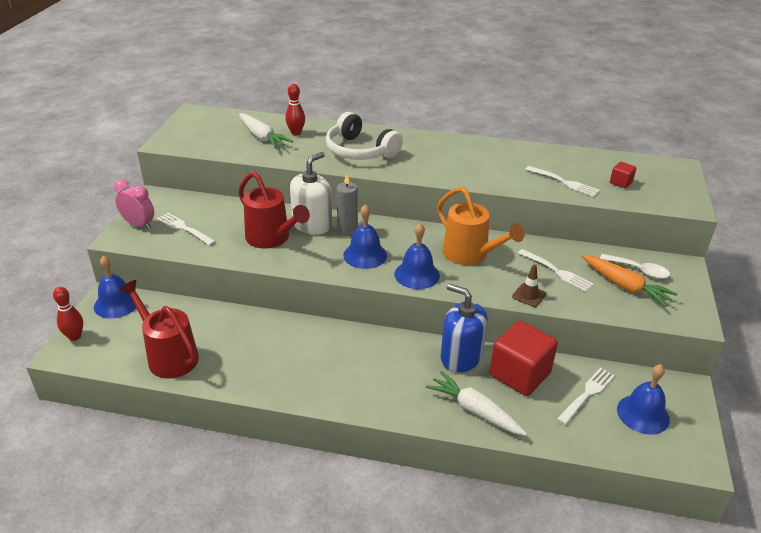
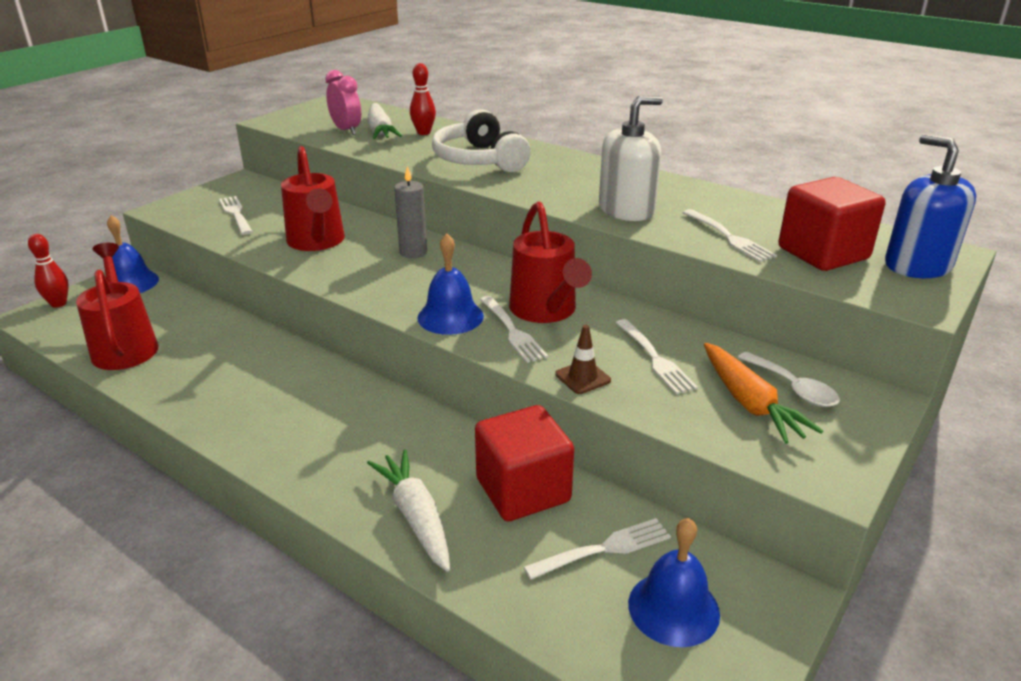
camera: 25 degrees right, 5 degrees down
(139, 225) = (195, 202): pink clock -> pink clock (346, 130)
(312, 224) = (378, 238): white soap dispenser -> white soap dispenser (626, 210)
(365, 255) = (407, 281): blue bell -> none
(461, 357) = (459, 444): blue soap dispenser -> blue soap dispenser (917, 265)
(462, 275) = (511, 331): none -> white fork
(471, 255) = (546, 311): orange watering can -> red watering can
(621, 182) = (823, 253): red cube -> red cube, size x2.24

